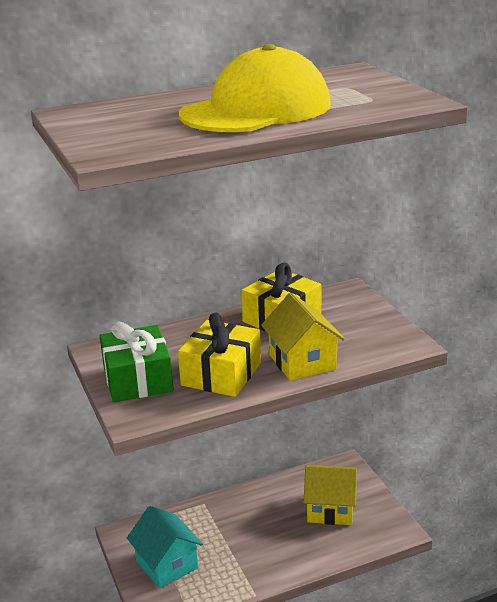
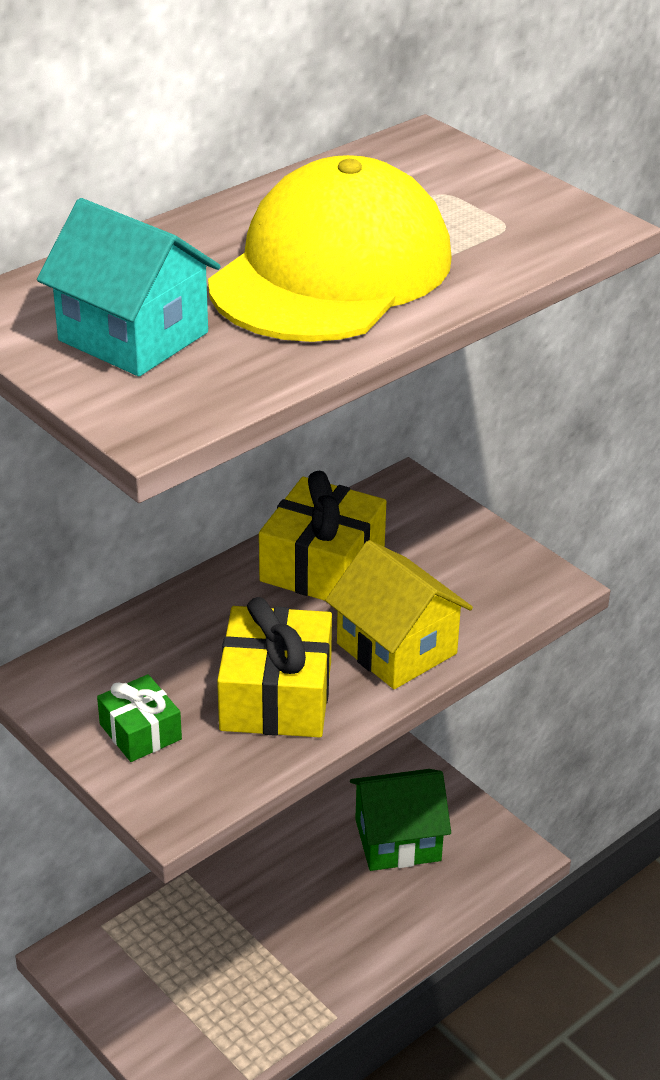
camera: 20 degrees left, 10 degrees up
(138, 379) = (140, 732): green gift -> green gift, size x0.57
(167, 564) = (170, 996): turquoise house -> turquoise house (133, 336)
(330, 509) = (398, 840): yellow house -> green house

